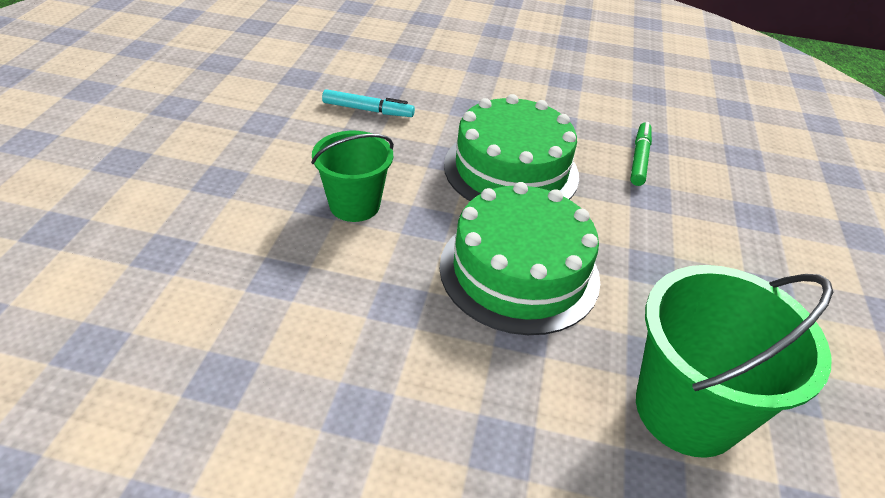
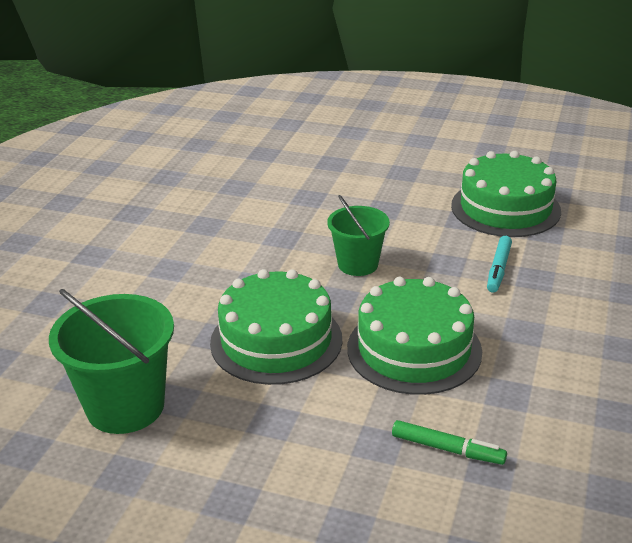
camera: 100 degrees right, 10 degrees down
(244, 94) = (505, 208): none -> green cake

